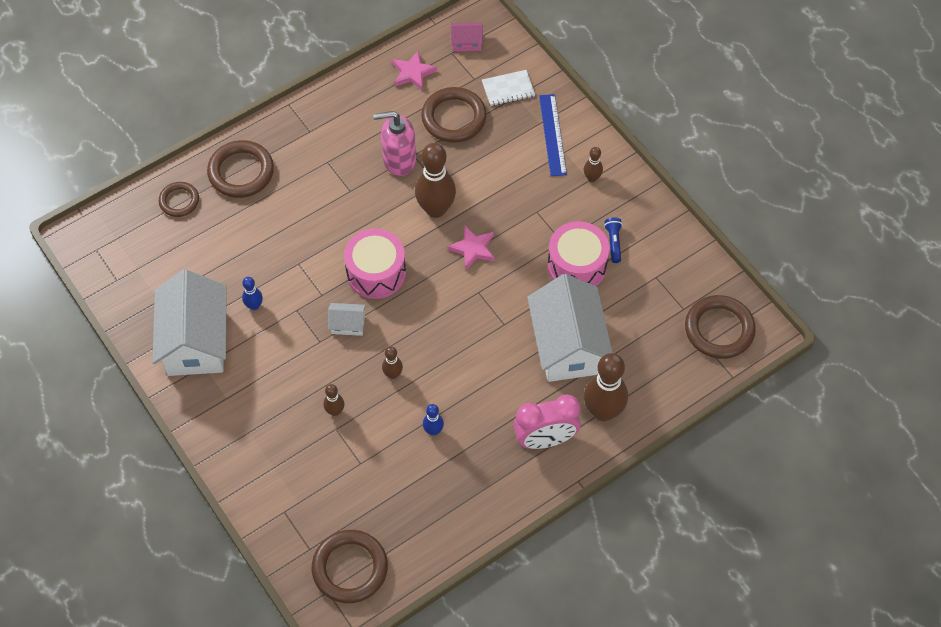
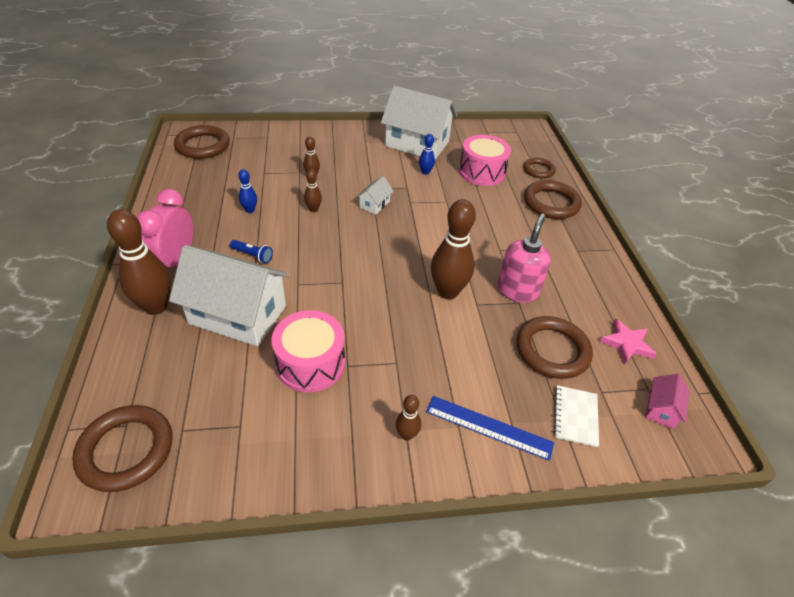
camera: 115 degrees right, 15 degrees down
(376, 272) = (408, 234): pink drum -> pink drum (481, 172)
(473, 249) = (388, 297): pink star -> none
(613, 242) = (311, 409): blue flashlight -> blue flashlight (253, 255)

